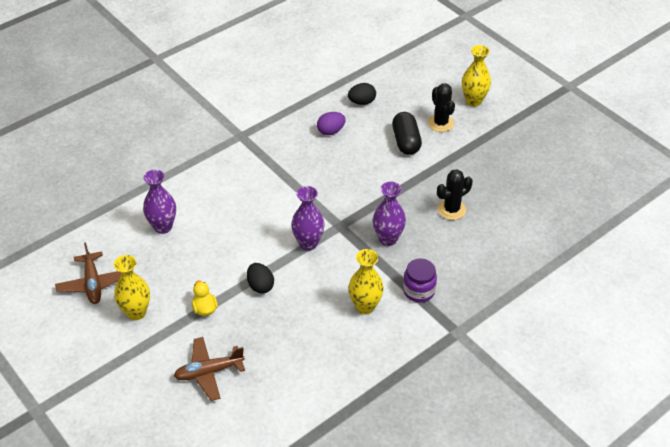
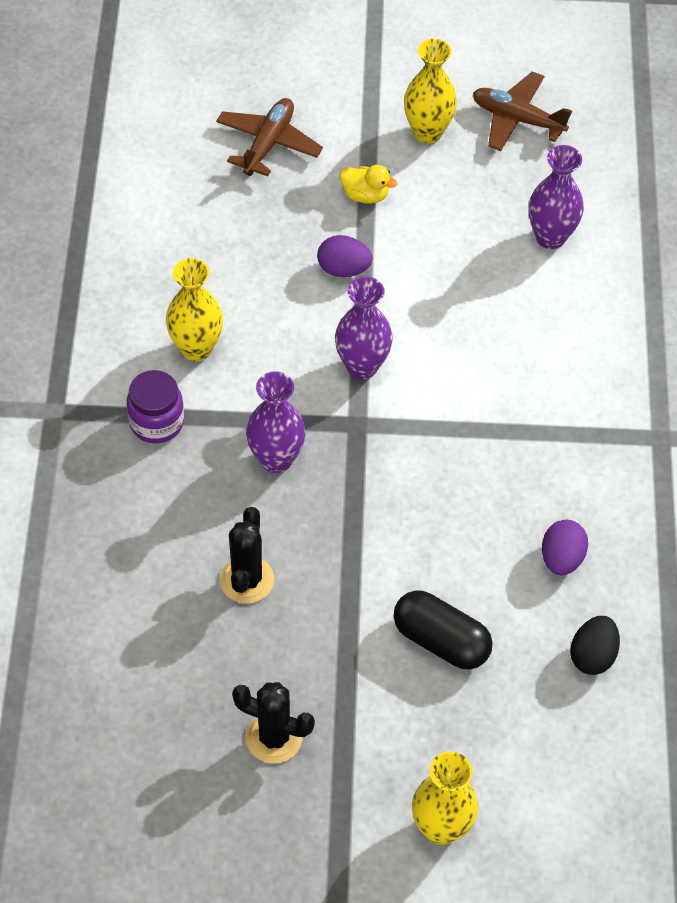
camera: 130 degrees right, 10 degrees up
(260, 286) = (343, 269): black egg -> purple egg
(440, 123) = (435, 727): black cactus -> black cactus (274, 737)

